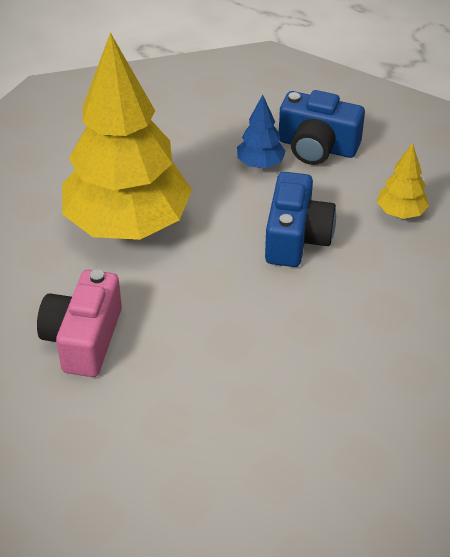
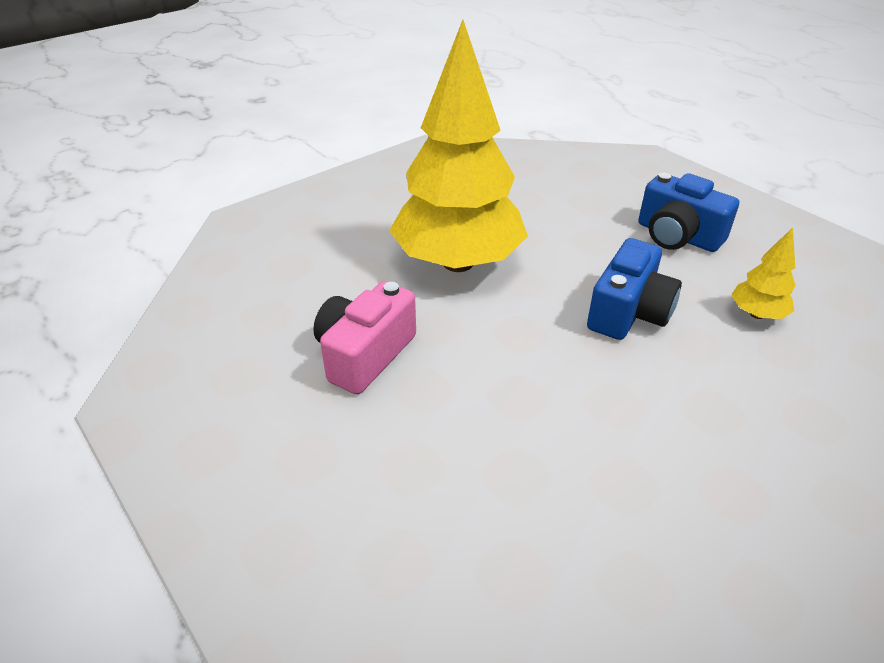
camera: 20 degrees right, 5 degrees down
(260, 164) = (612, 239): blue tree -> none

